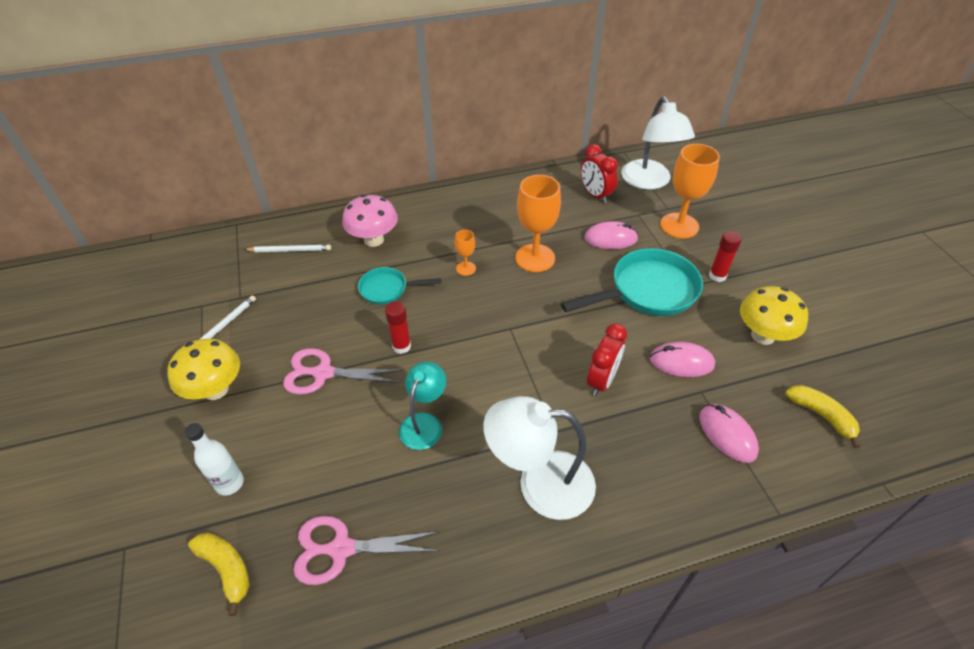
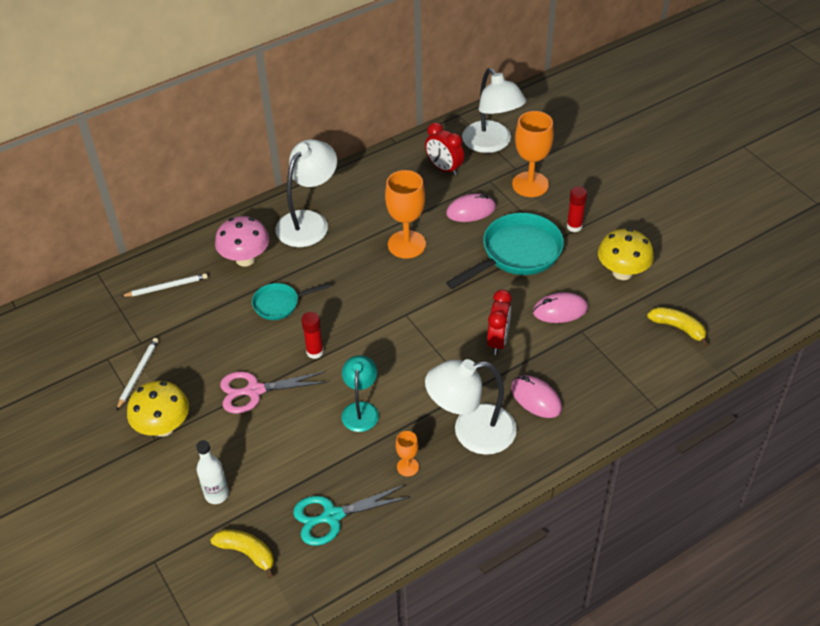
camera: 15 degrees left, 0 degrees up
(341, 549) = (332, 516): pink scissors -> turquoise scissors
(447, 218) = (309, 221): none -> white lamp
(466, 268) = (345, 268): orange goblet -> orange goblet (407, 467)
(727, 434) = (608, 360): pink mouse -> pink mouse (536, 398)

